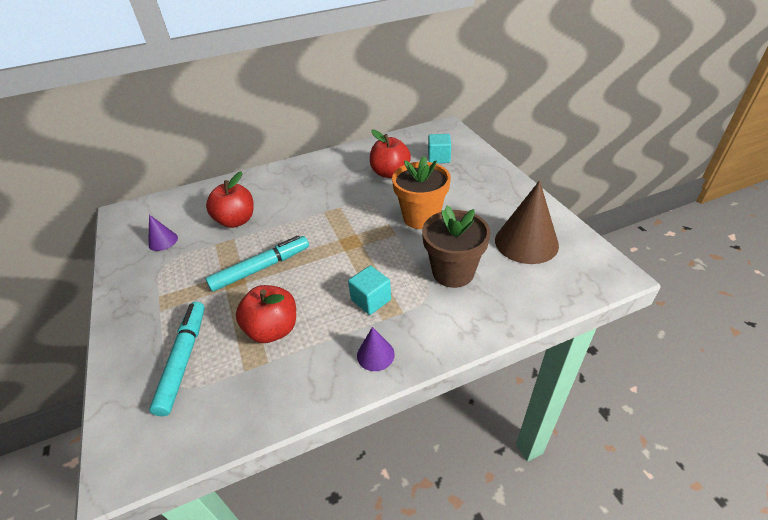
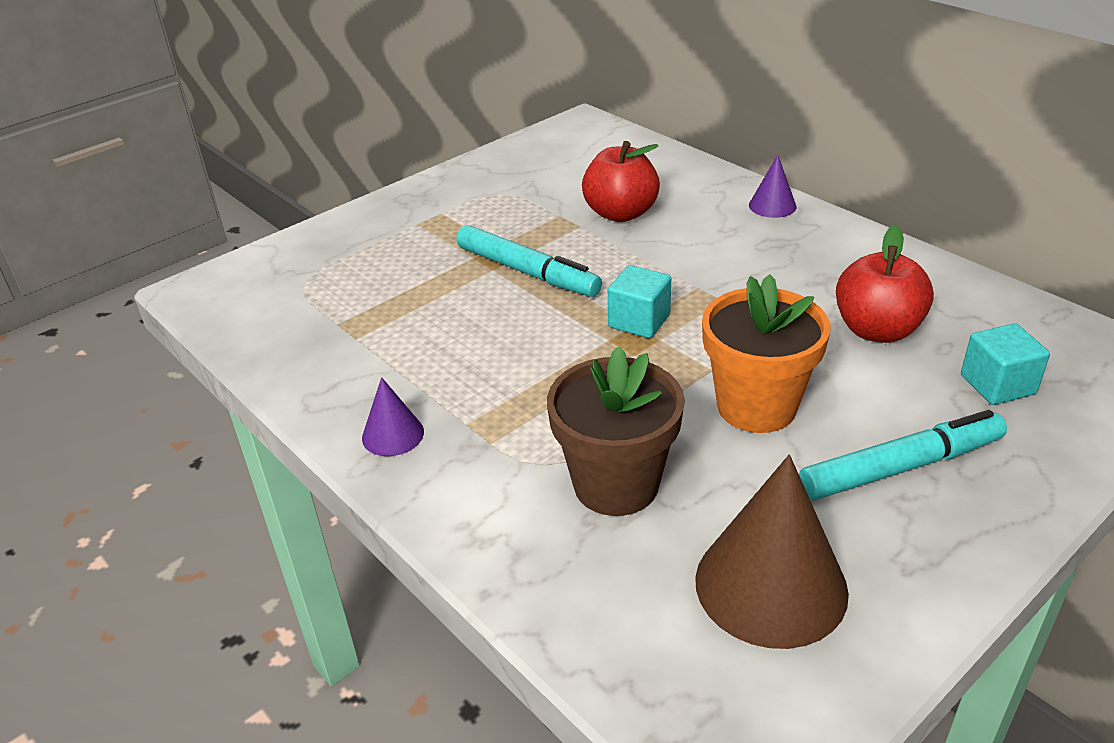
camera: 70 degrees right, 5 degrees down
(163, 241) = (543, 174): purple cone -> purple cone (772, 205)
(183, 360) = (343, 272): turquoise marker -> turquoise marker (900, 467)
(273, 329) = (412, 323): red apple -> none
(371, 300) = (504, 400): turquoise cube -> turquoise cube (639, 321)

